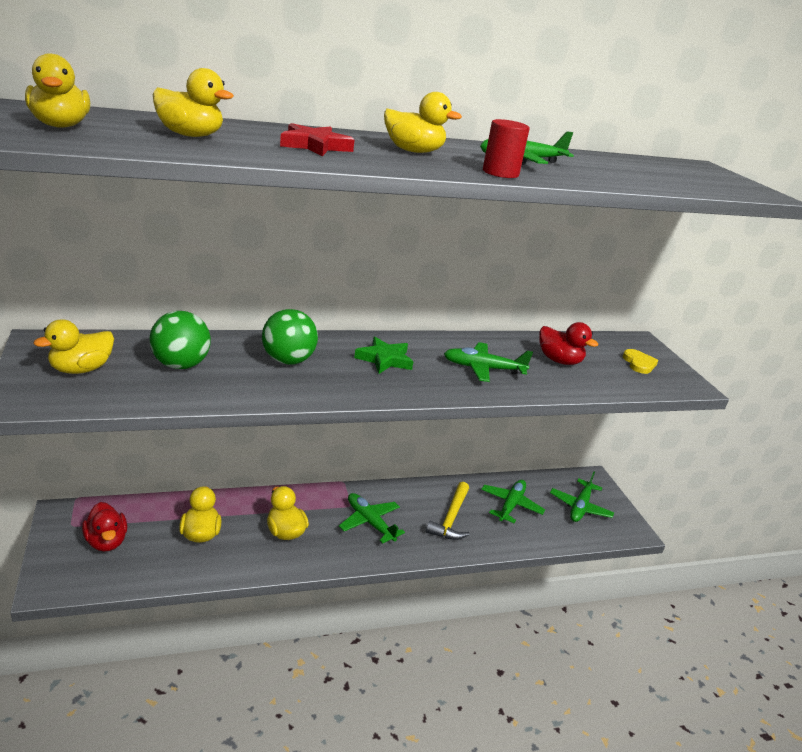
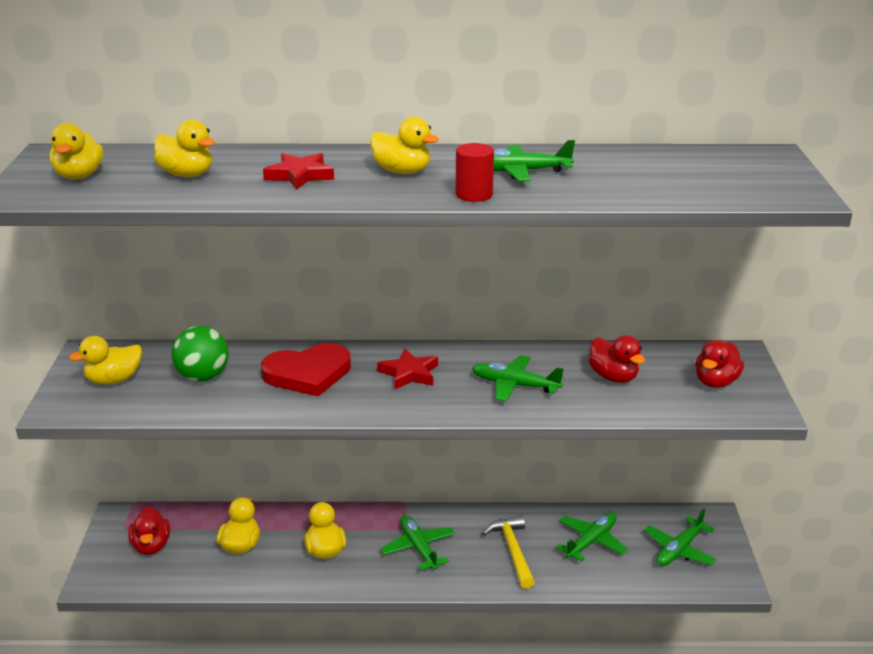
camera: 20 degrees right, 0 degrees up
(288, 360) = (308, 373): green ball -> red heart
(384, 359) = (409, 373): green star -> red star
(451, 518) = (512, 551): yellow hammer -> yellow hammer turned 135 degrees clockwise
(639, 363) = (716, 382): yellow heart -> red duck

